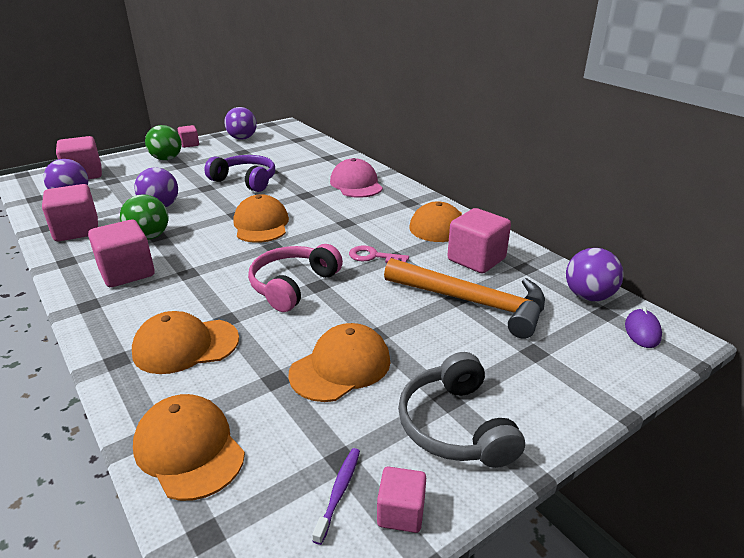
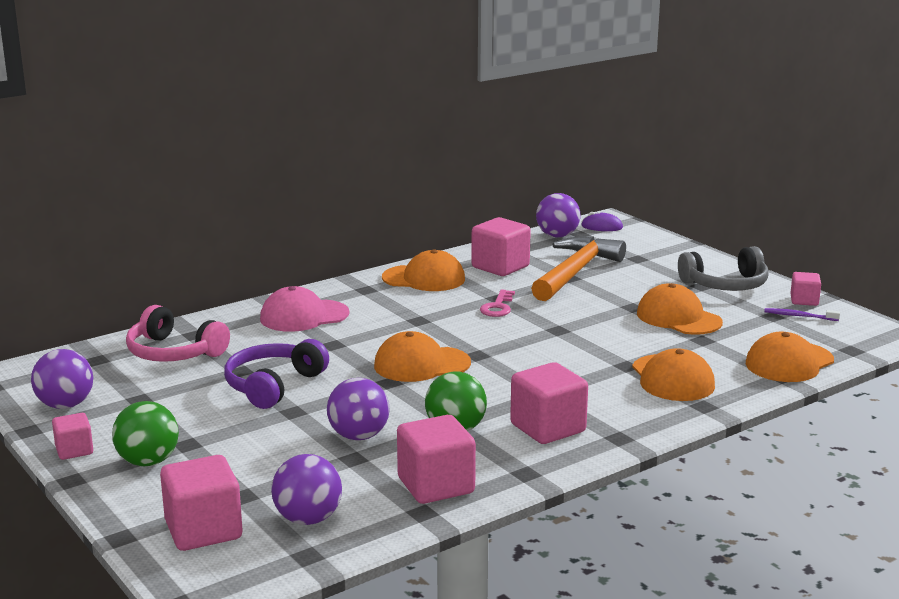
camera: 90 degrees left, 10 degrees down
(293, 285) = (560, 340): pink headphones -> pink headphones (174, 352)

